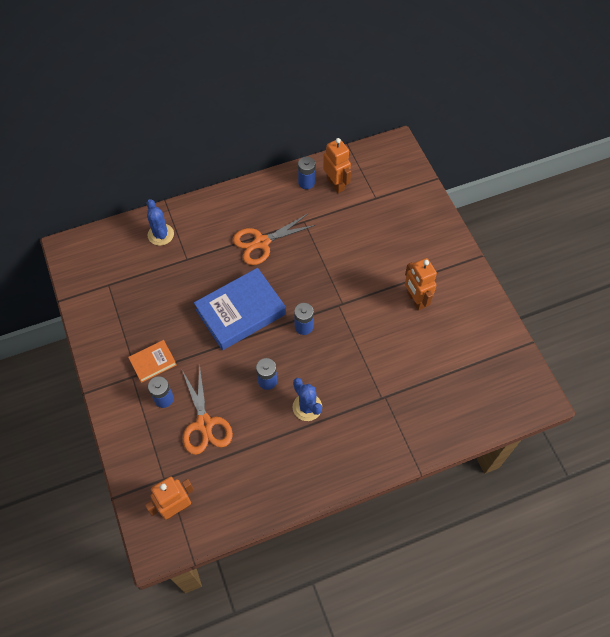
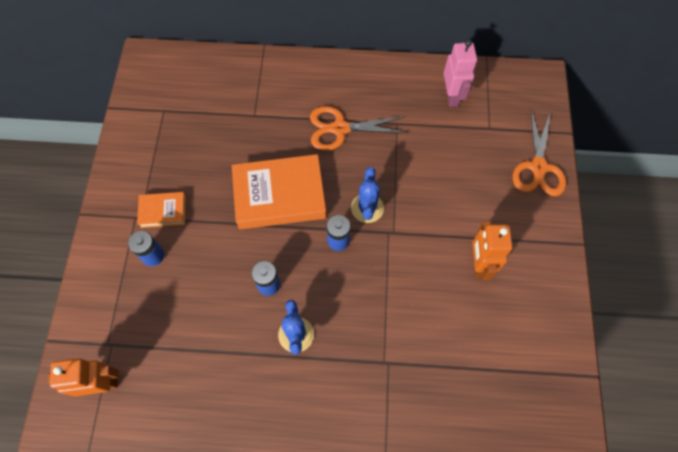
camera: 25 degrees right, 5 degrees up
(160, 234) = (241, 79): blue cactus -> blue cactus (367, 208)
(204, 424) = (179, 303): orange scissors -> orange scissors (538, 167)
(241, 312) = (279, 196): blue book -> orange book
(306, 182) = (420, 82): blue battery -> none
(335, 184) = (452, 96): orange robot -> pink robot

